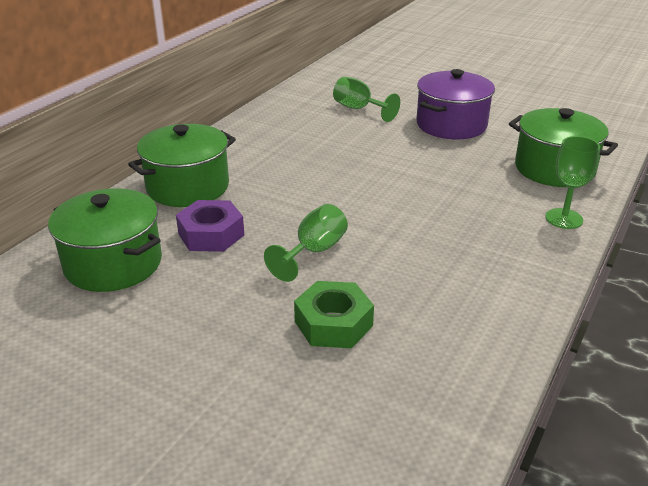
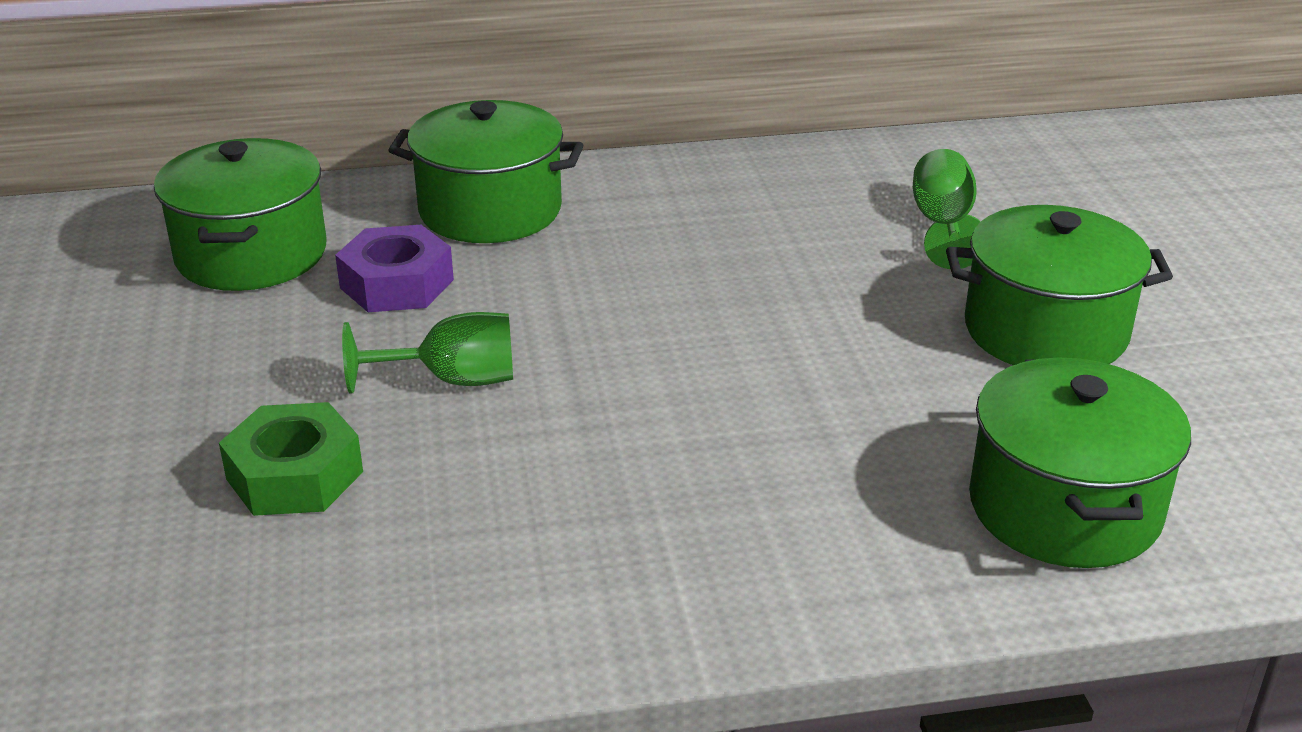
camera: 50 degrees right, 0 degrees up
(451, 125) = (1045, 331): purple pot -> green pot
(564, 218) = (884, 586): green goblet -> none

